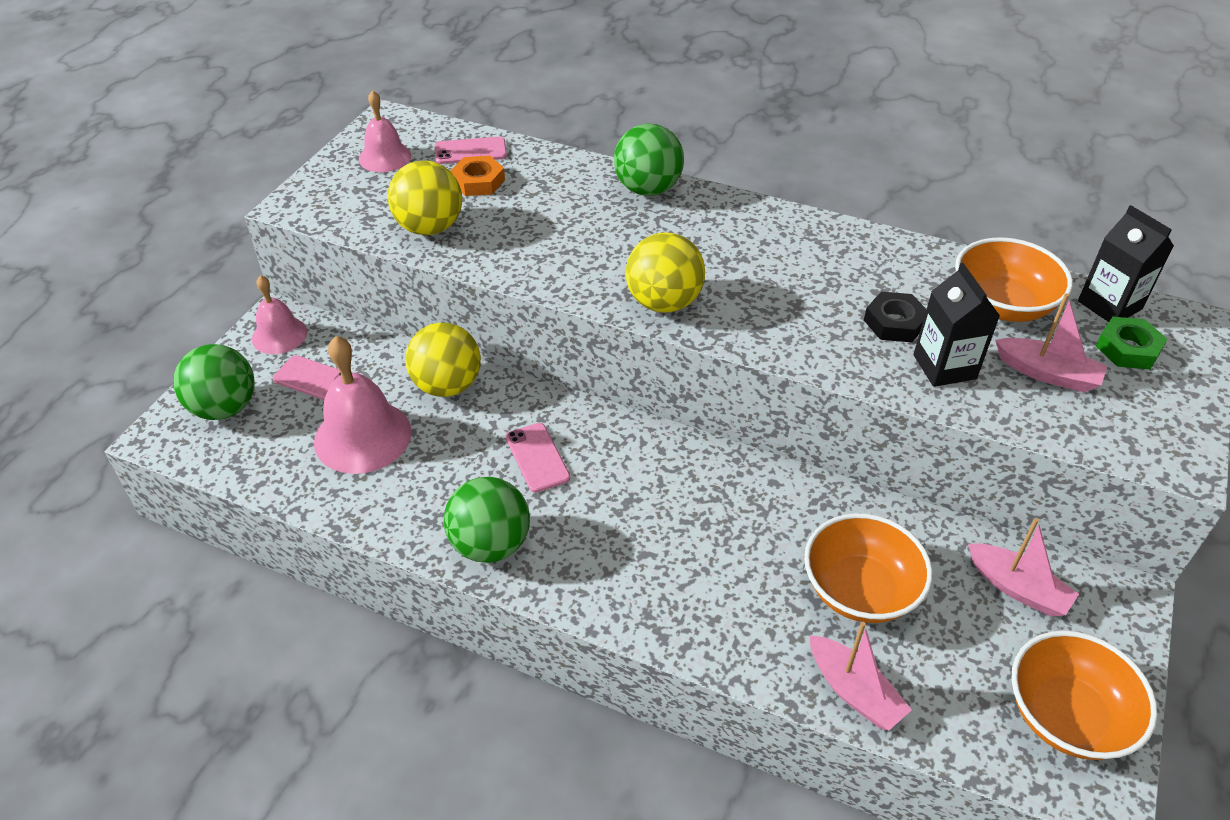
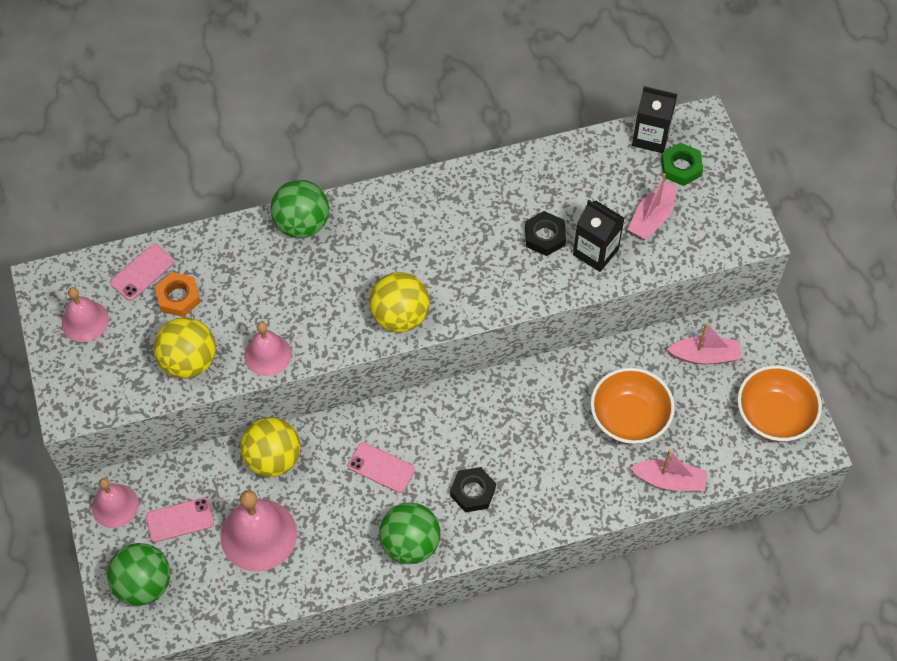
camera: 40 degrees left, 15 degrees up
(503, 261) = (267, 354): none -> pink bell
(606, 541) = (473, 492): none -> black nut
(1002, 305) = (593, 179): orange bowl -> none
(1047, 373) = (652, 218): pink boat -> pink boat turned 135 degrees clockwise

